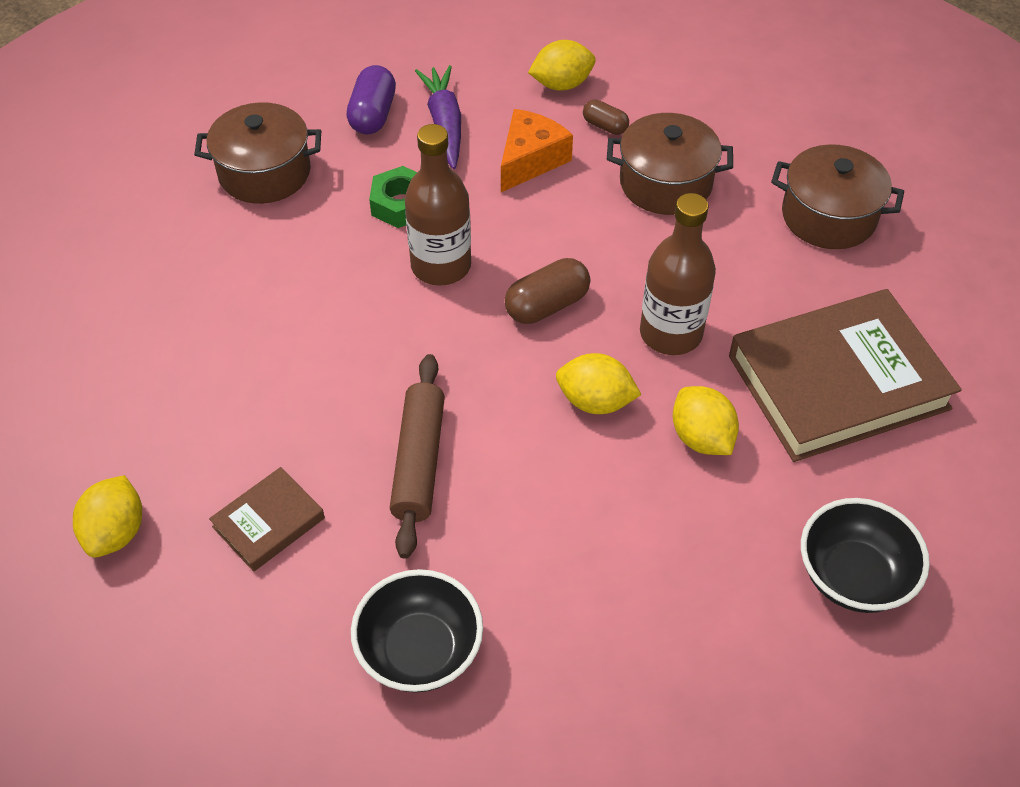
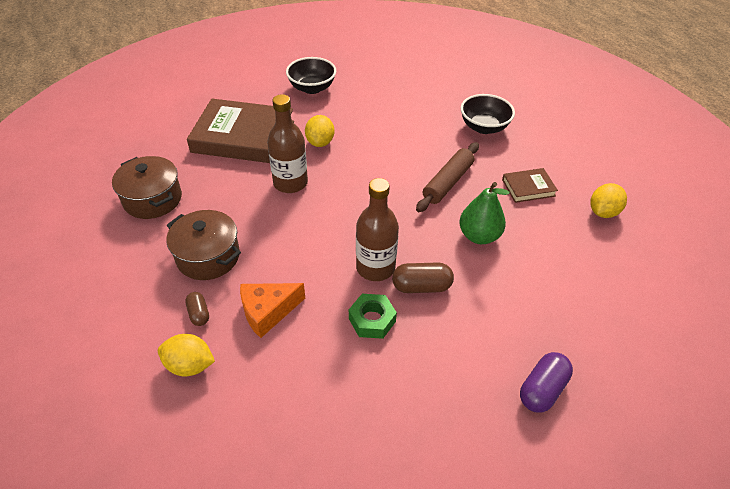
camera: 150 degrees left, 5 degrees down
(265, 173) = (451, 395): brown pot -> none
(317, 382) = (479, 236): none -> green pear
(373, 115) = (343, 411): purple capsule -> purple capsule (542, 389)
(444, 124) = (298, 372): purple carrot -> none
(547, 305) = (336, 221): brown capsule -> brown capsule (421, 286)
(595, 401) = (351, 172): yellow lemon -> none

